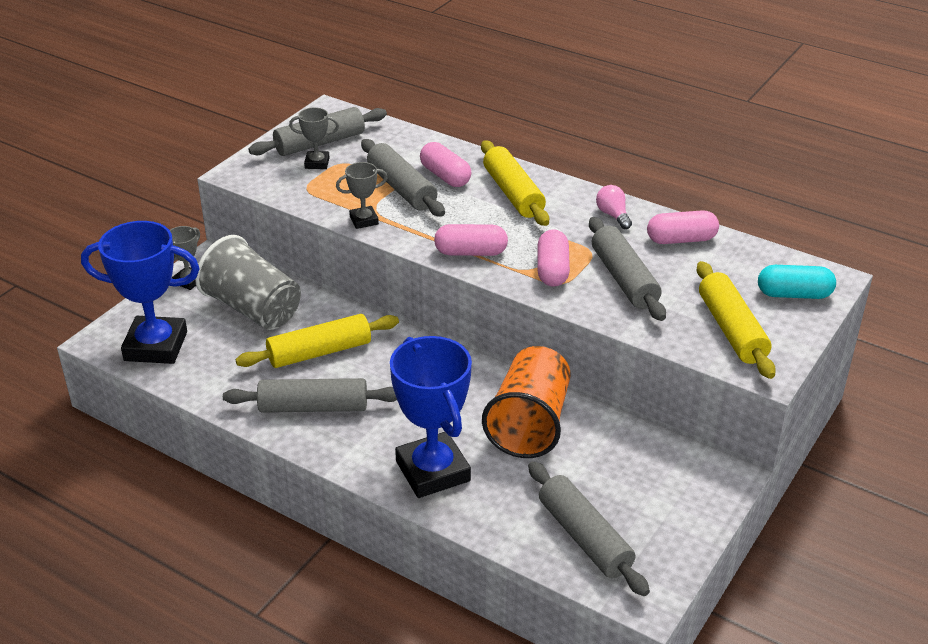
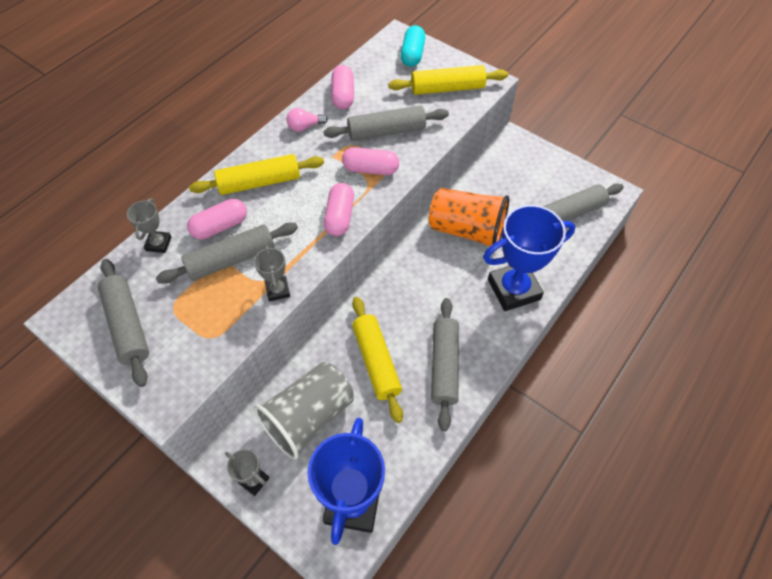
camera: 85 degrees left, 20 degrees up
(317, 163) = (166, 328): grey trophy -> grey trophy (158, 244)

